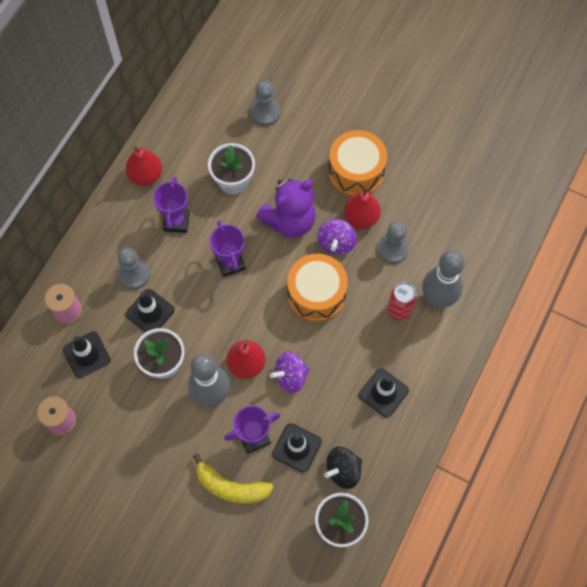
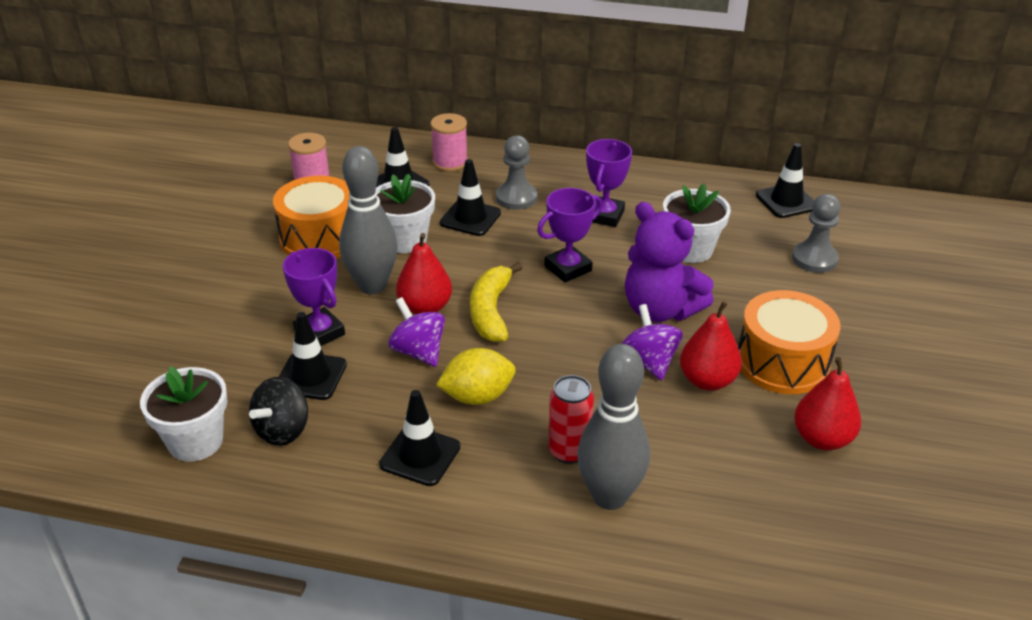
camera: 75 degrees right, 30 degrees down
(146, 175) = (654, 182): red pear -> red pear (822, 439)
(176, 221) = (604, 215): purple trophy -> purple trophy turned 60 degrees counterclockwise
(197, 101) = (786, 201): none -> black traffic cone
(231, 487) = (244, 325): yellow banana -> yellow banana (491, 311)
(316, 294) = (557, 355): orange drum -> orange drum (319, 238)
(336, 243) = (649, 361): purple spinning top -> purple spinning top turned 75 degrees clockwise
(342, 350) = (477, 396): none -> yellow lemon
(343, 470) = (282, 430): black spinning top -> black spinning top turned 105 degrees counterclockwise
(393, 248) = (673, 426): grey pawn -> none

